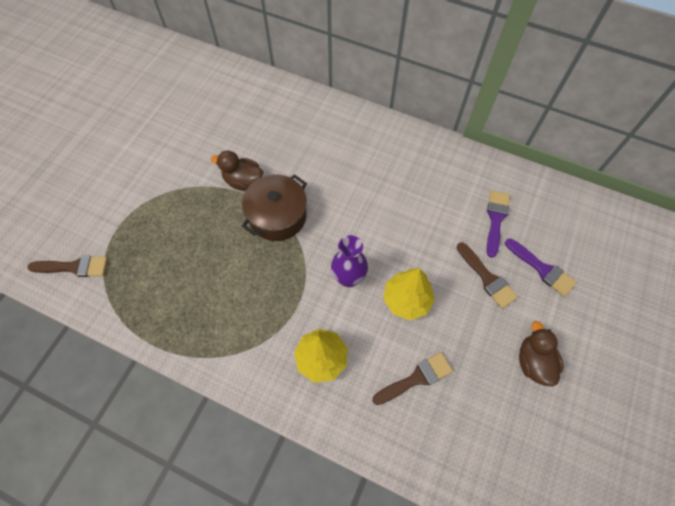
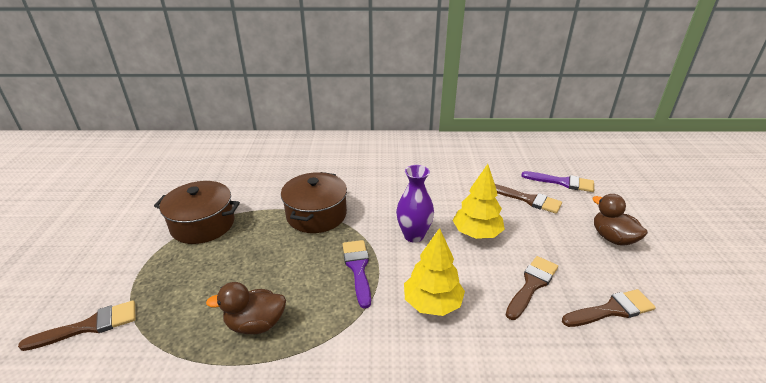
camera: 25 degrees left, 30 degrees down
(181, 190) = (203, 224): none -> brown pot
(243, 181) = (267, 201): brown duck -> brown duck (255, 324)
(466, 435) = (611, 310): none -> brown brush
(496, 219) = (503, 166): purple brush -> purple brush (358, 268)

